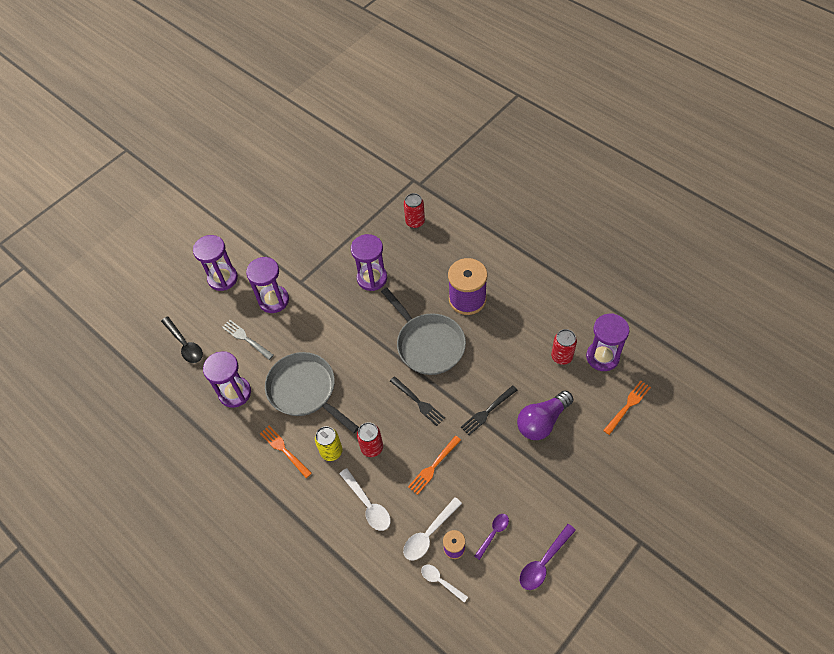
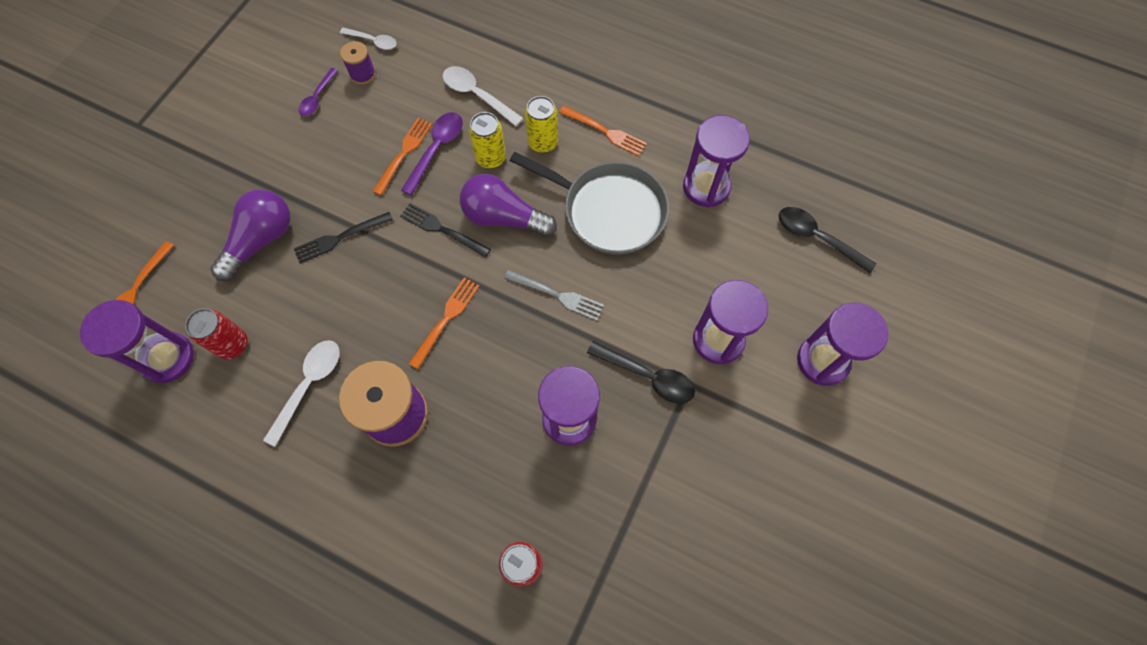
camera: 160 degrees right, 10 degrees up
(246, 339) = (730, 266): grey fork -> grey fork (557, 295)
(321, 290) = (647, 376): none -> black spoon
(372, 448) = (491, 158): red can -> yellow can
(375, 401) = (504, 217): none -> purple light bulb
(428, 344) = (446, 319): grey pan -> orange fork
(429, 534) = (395, 82): white spoon -> white spoon (309, 386)
(488, 411) = (340, 238): black fork -> black fork turned 150 degrees counterclockwise
(544, 562) = (255, 82): purple spoon -> purple spoon (436, 150)

